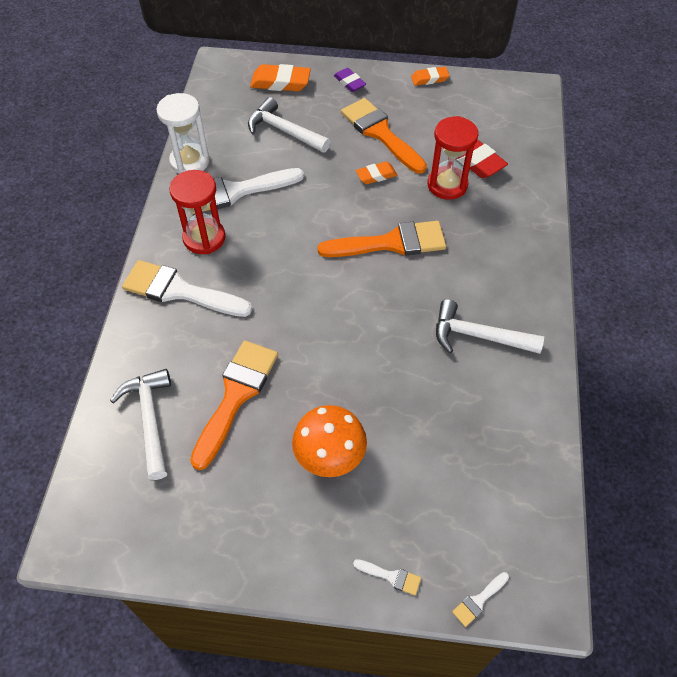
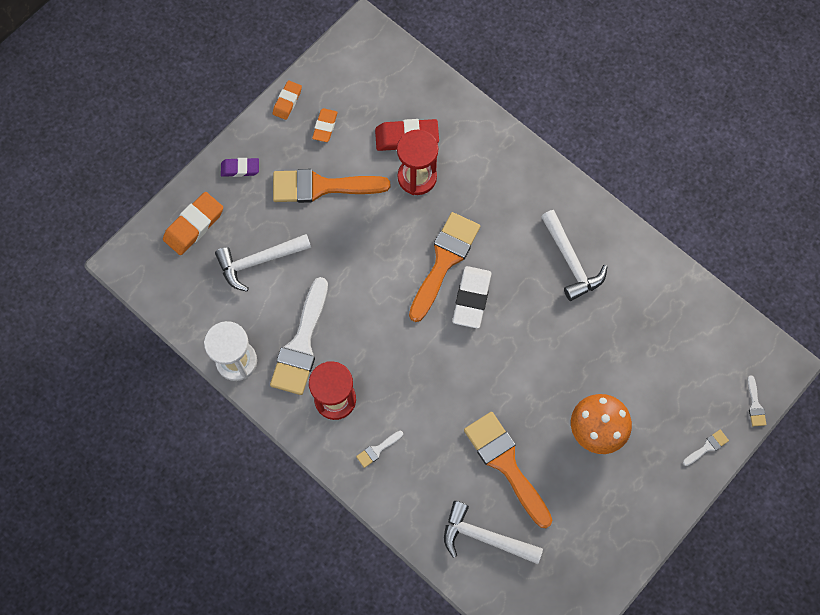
camera: 55 degrees left, 15 degrees up
(179, 291) = (377, 450): white brush -> white brush, size x0.42
(374, 281) = (471, 299): none -> white eraser
(376, 175) = (366, 223): orange eraser -> orange eraser (325, 126)
(478, 336) = (571, 262): white hammer -> white hammer turned 75 degrees counterclockwise

